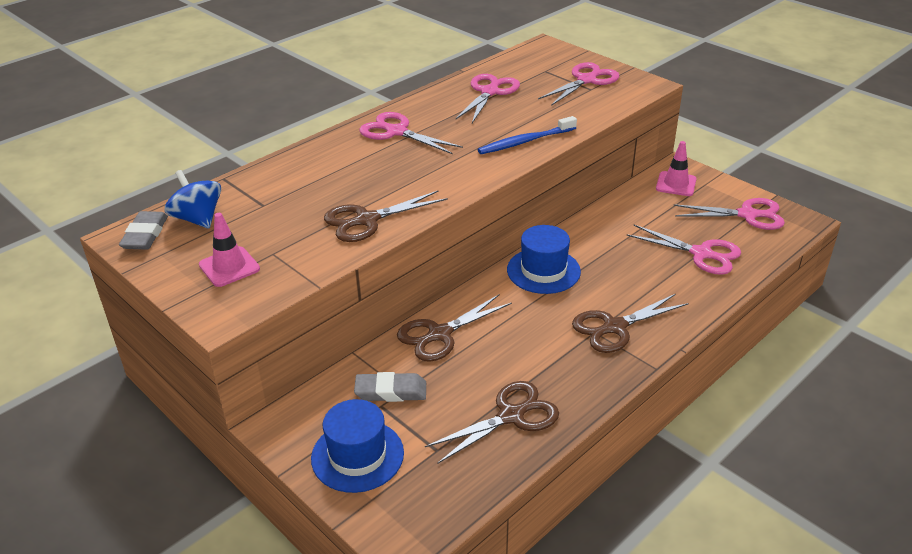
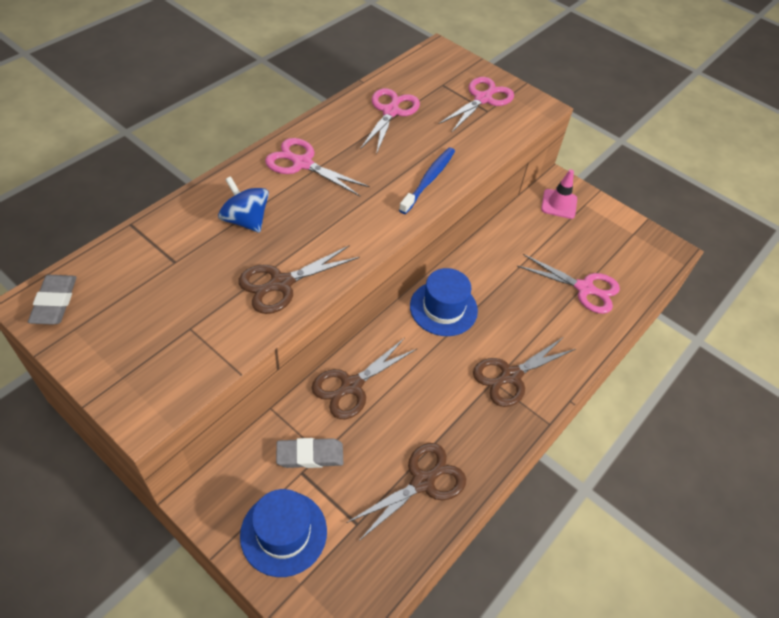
camera: 10 degrees left, 15 degrees up
(198, 219) = (108, 280): blue spinning top -> blue spinning top (245, 220)
(229, 267) = (146, 347): pink traffic cone -> none
(525, 141) = (429, 180): blue toothbrush -> blue toothbrush turned 150 degrees clockwise
(748, 215) = (623, 242): pink scissors -> none

